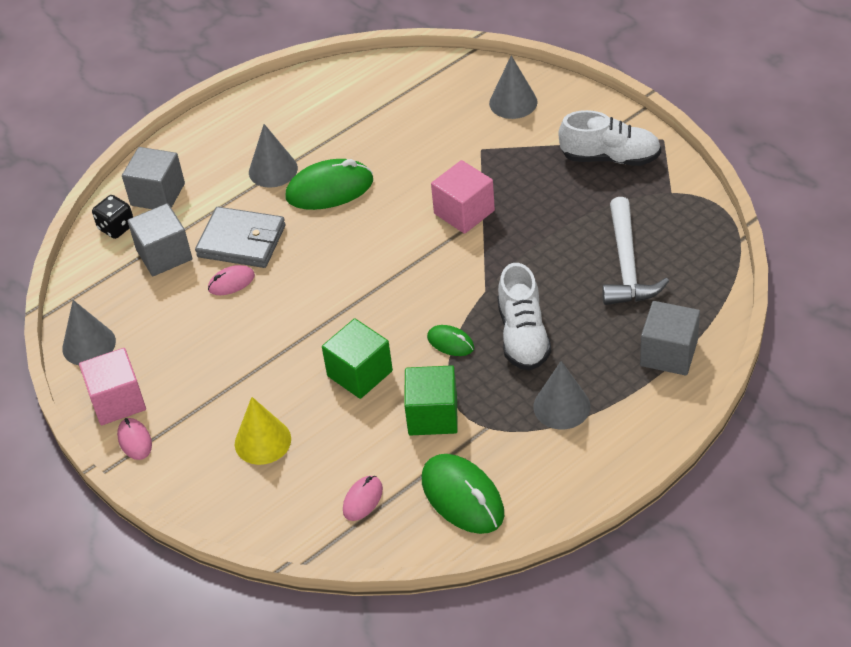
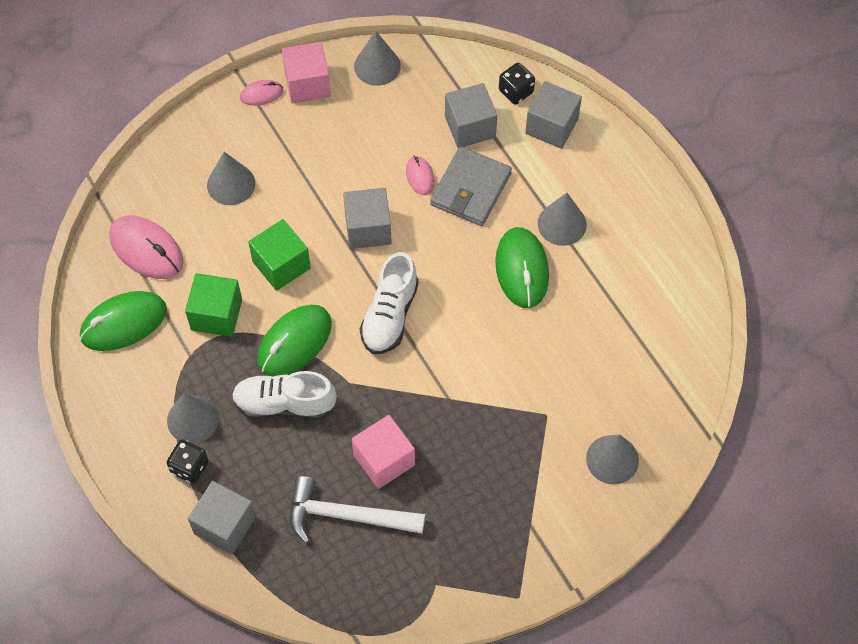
camera: 95 degrees right, 15 degrees up
(262, 441) = (231, 184): yellow cone -> grey cone
(302, 311) = (368, 229): none -> grey cube
(363, 500) = (146, 249): pink mouse -> pink mouse, size x1.91
(450, 343) = (294, 342): green mouse -> green mouse, size x1.91
(464, 212) = (459, 383): pink cube -> pink cube (384, 460)
(610, 157) = (503, 537): white shoe -> white shoe (389, 315)
(616, 396) = (189, 467): none -> black dice

